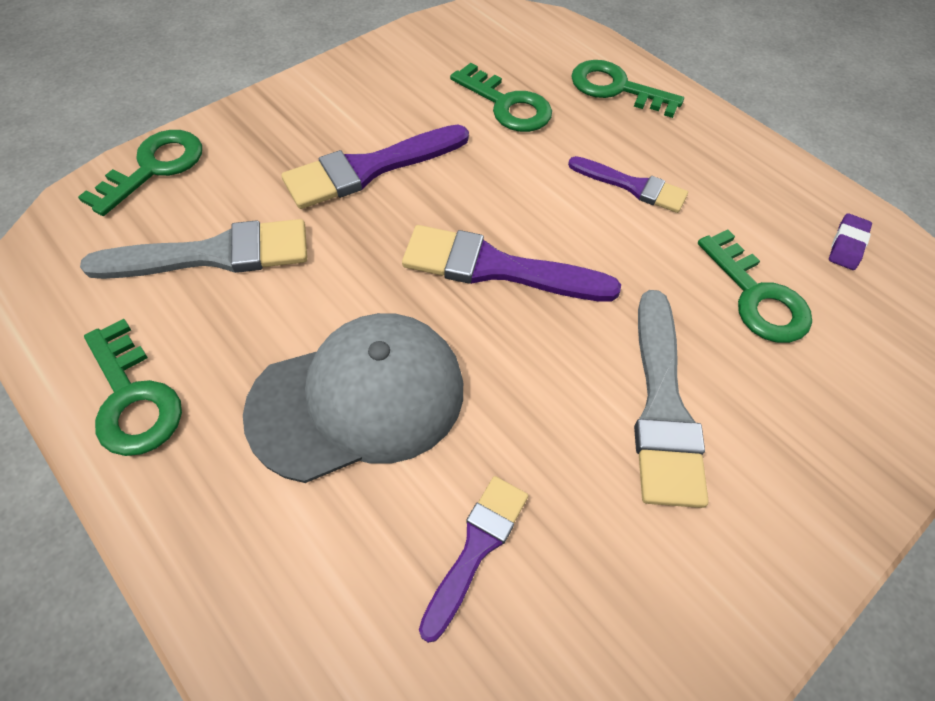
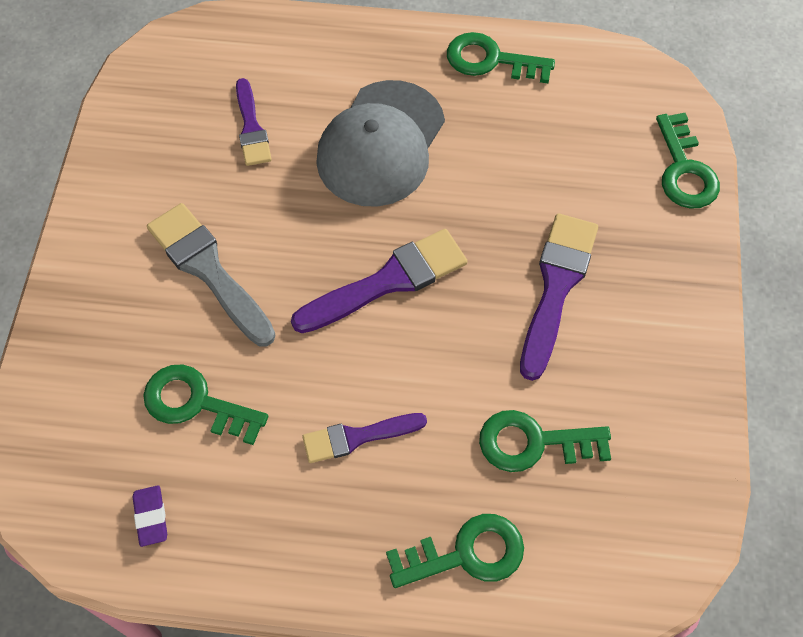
camera: 140 degrees right, 5 degrees up
(213, 254) = (562, 151): grey brush -> none

